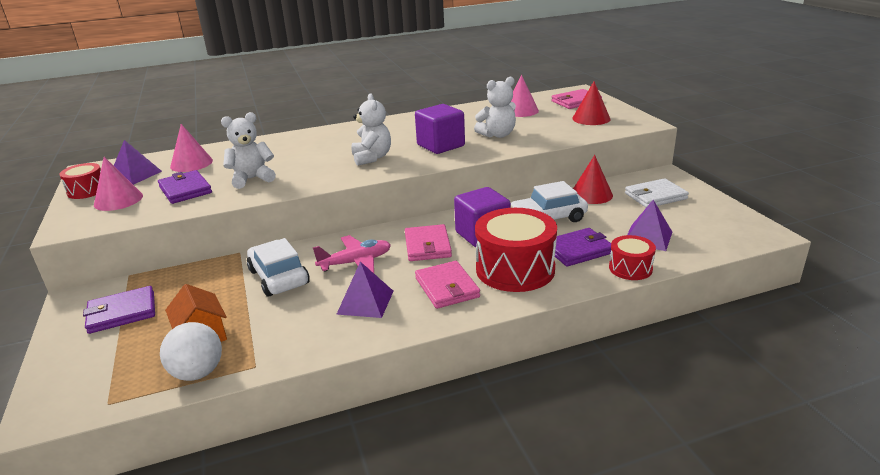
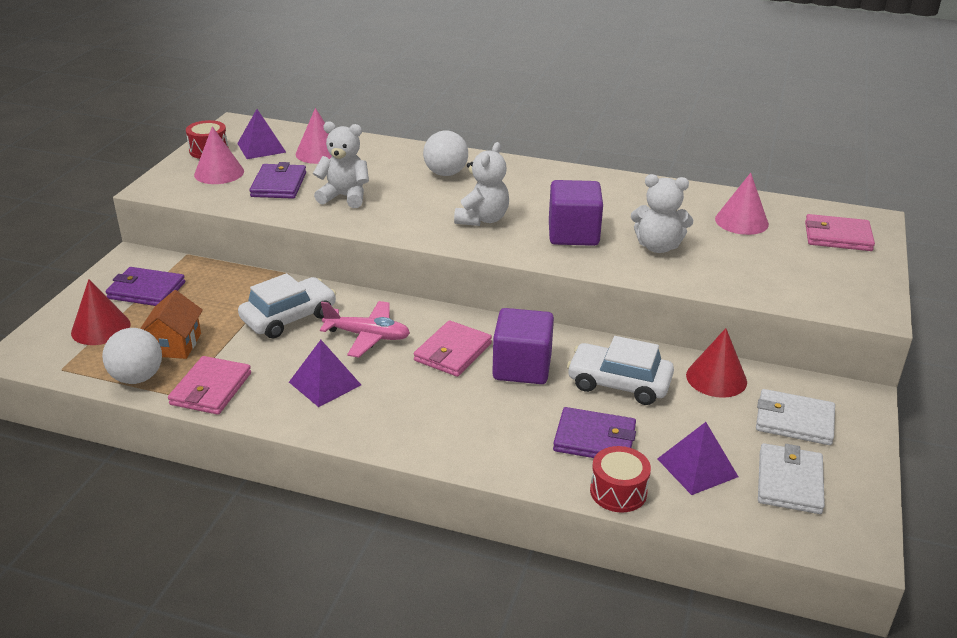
camera: 35 degrees right, 5 degrees up
(278, 277) = (289, 317): white car -> white car turned 45 degrees clockwise
(308, 145) = (446, 173): none -> white ball
(447, 287) = (410, 408): pink wallet -> pink wallet (211, 389)
(515, 269) = (499, 425): red drum -> none
(591, 118) = (813, 272): red cone -> red cone (101, 328)
(696, 222) = (789, 482): none -> white wallet

